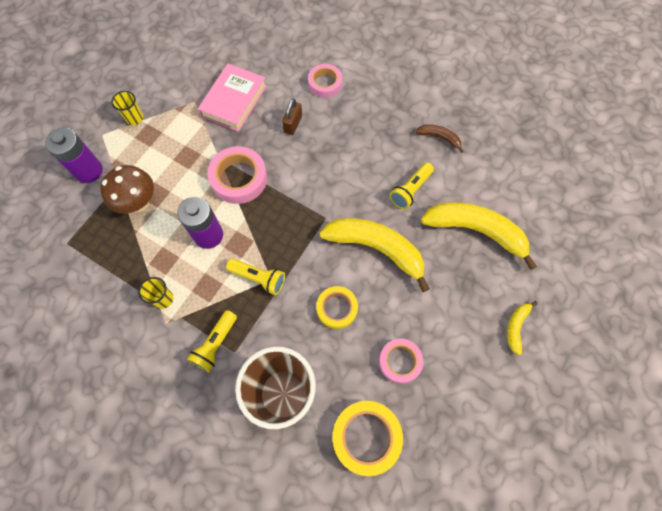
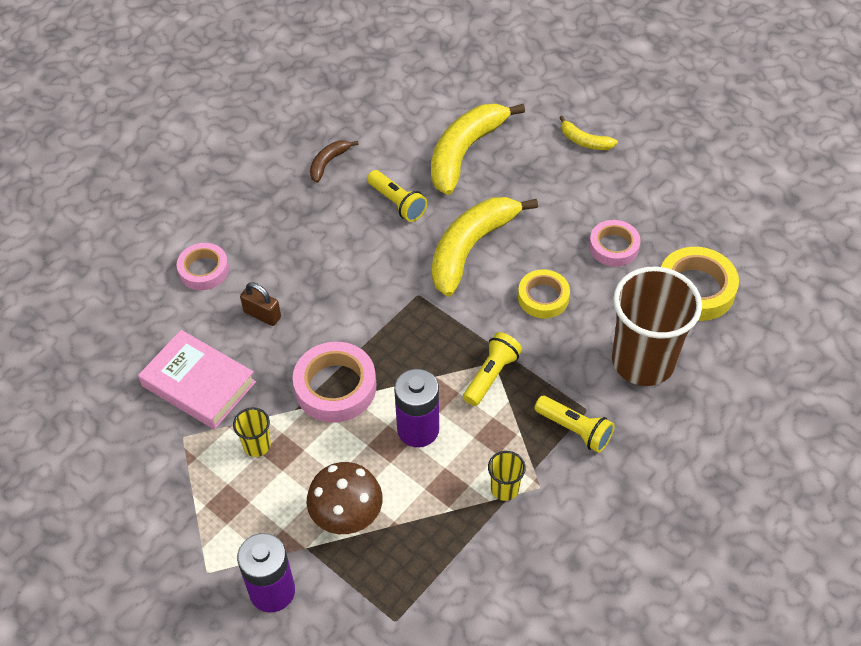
camera: 80 degrees left, 15 degrees down
(134, 118) = (189, 523): yellow cup -> yellow cup (257, 445)

